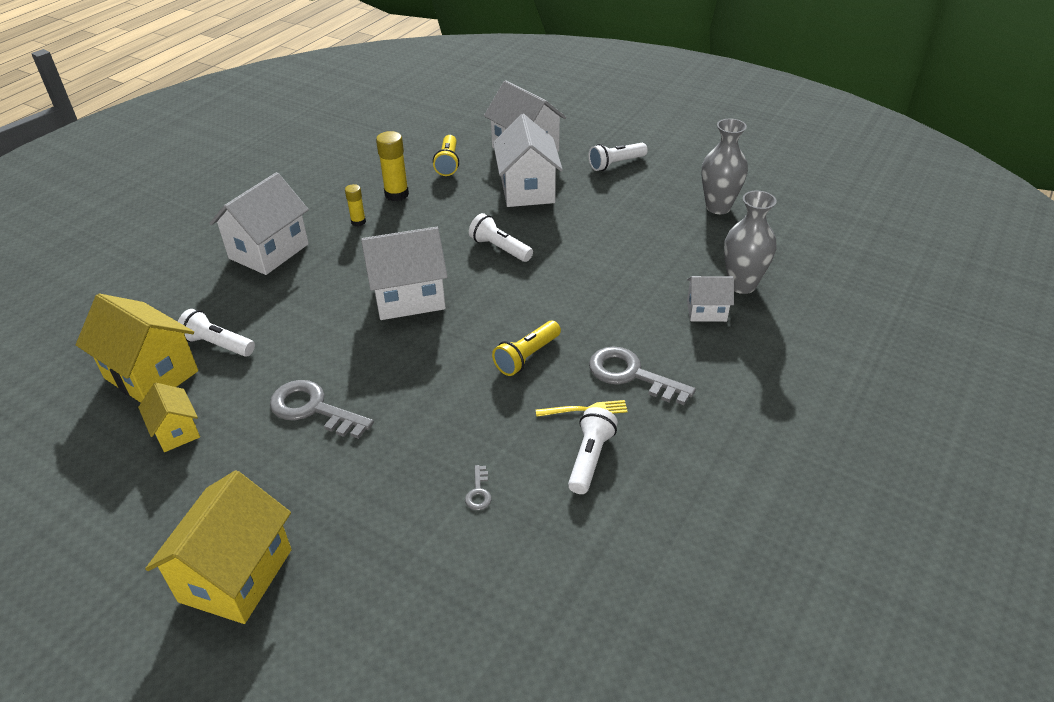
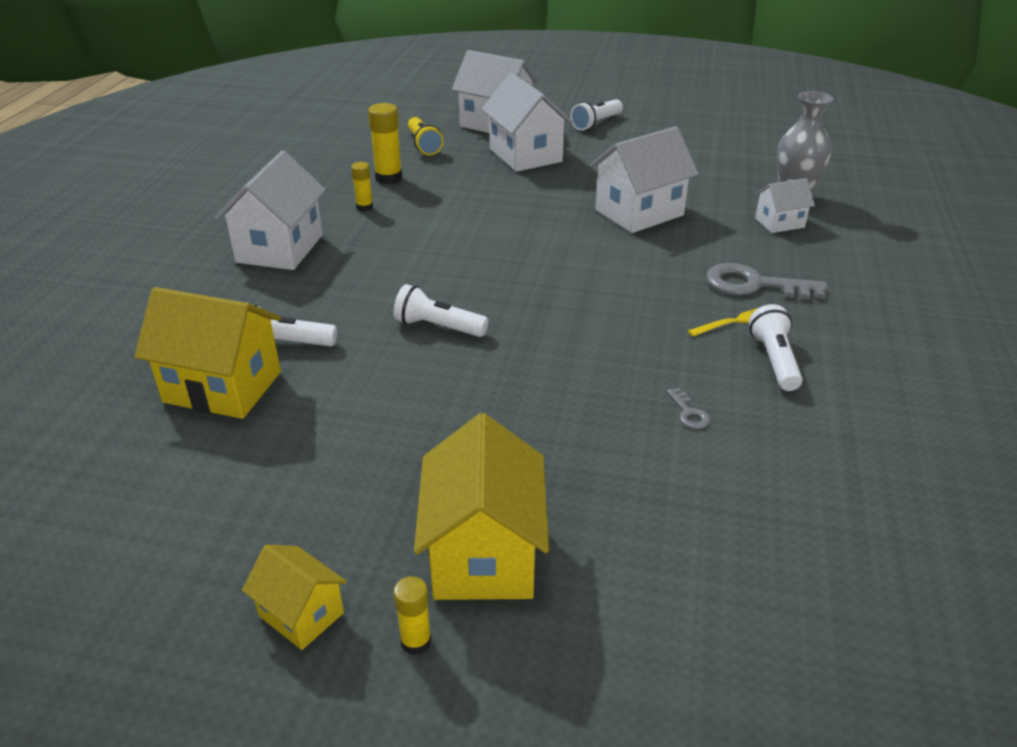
camera: 20 degrees left, 5 degrees down
(145, 632) = (416, 641): none -> yellow glue stick
(176, 431) = (298, 434): yellow house -> yellow house (301, 614)
(313, 409) = (448, 379): grey key -> none
(409, 297) = (474, 262): white house -> white house (639, 212)
(500, 248) = (537, 206): white flashlight -> white flashlight (438, 327)
(527, 357) = (640, 289): yellow flashlight -> none
(718, 207) = (720, 143): grey vase -> none

